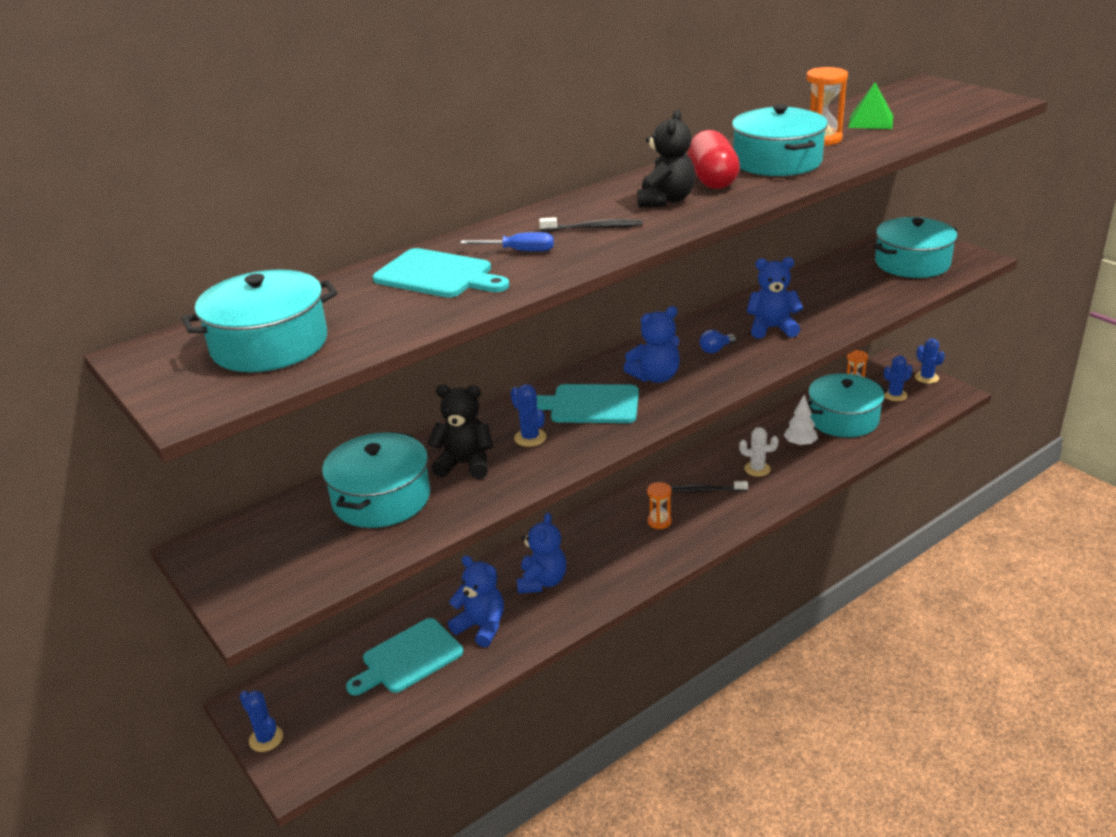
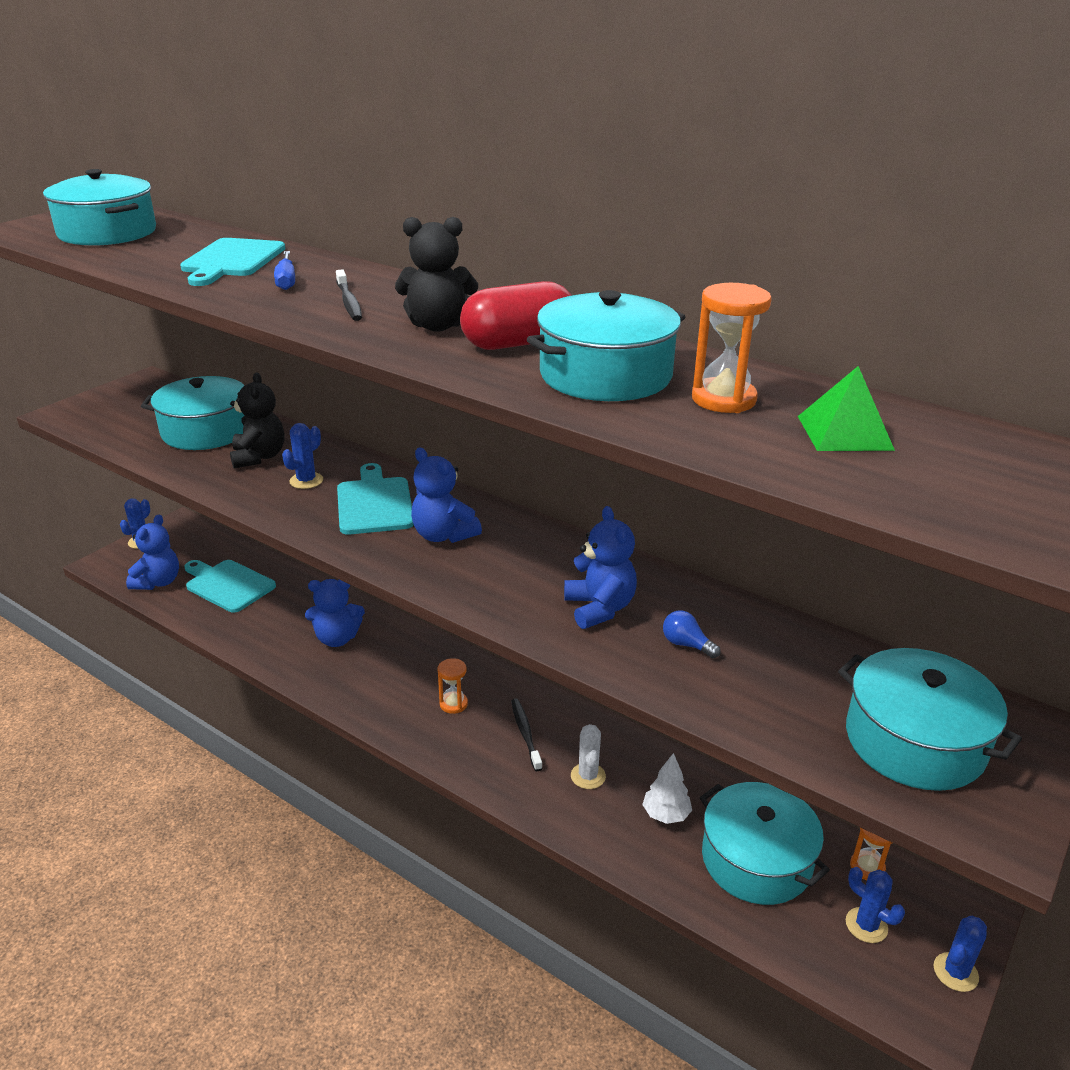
camera: 70 degrees right, 0 degrees up
(481, 627) = (269, 615): blue teddy bear -> blue teddy bear (158, 582)
(716, 349) = (523, 569): blue light bulb -> blue light bulb (686, 644)

